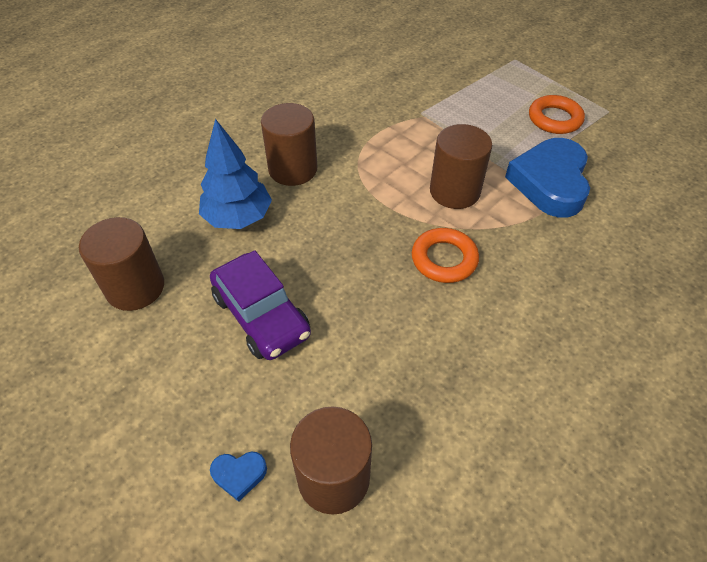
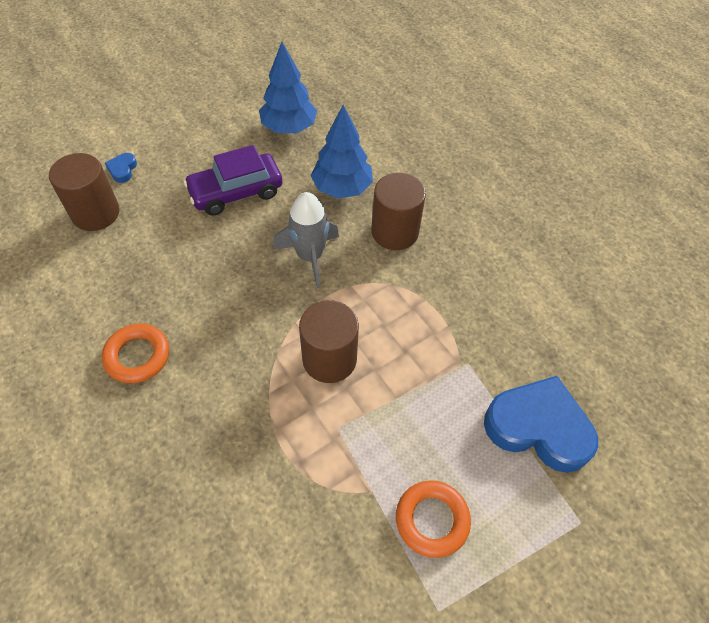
camera: 100 degrees right, 5 degrees up
(135, 287) = (289, 128): brown cylinder -> blue tree
(342, 226) = (310, 256): none -> grey rocket
(444, 259) = (245, 324): orange ring -> orange ring (137, 356)
(550, 182) = (317, 462): blue heart -> blue heart (538, 427)

